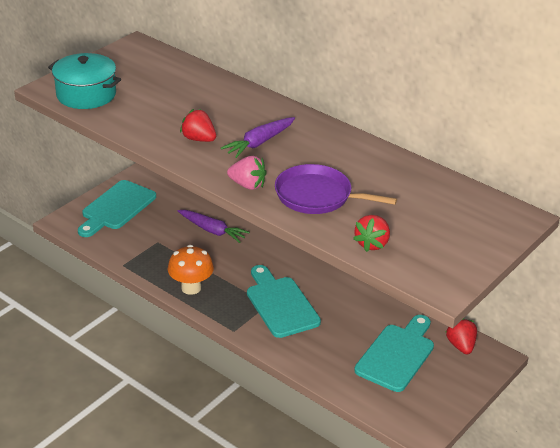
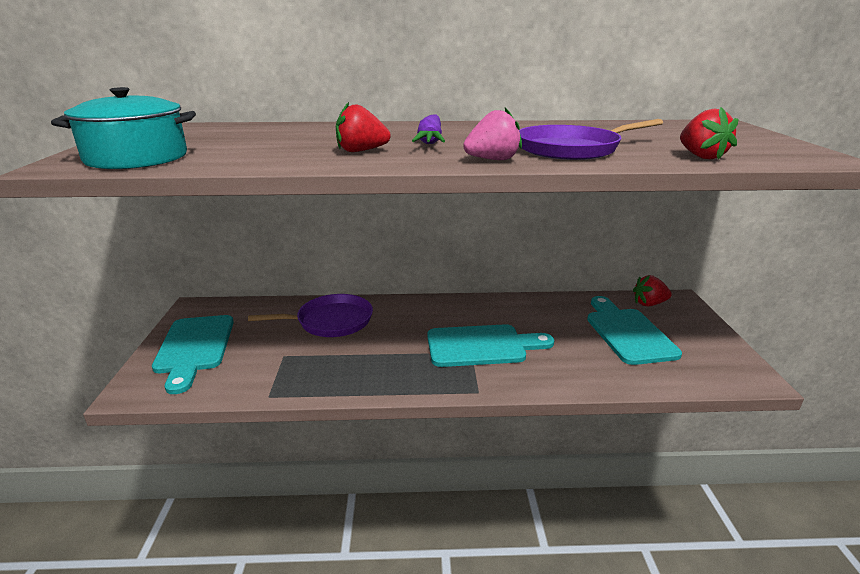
camera: 40 degrees left, 10 degrees down
(191, 288) = (378, 377): orange mushroom -> none
(212, 230) = (331, 321): purple carrot -> purple pan
(280, 304) = (482, 346): turquoise cutting board -> turquoise cutting board turned 150 degrees clockwise
(461, 346) = (649, 304): red strawberry -> red strawberry turned 45 degrees counterclockwise

